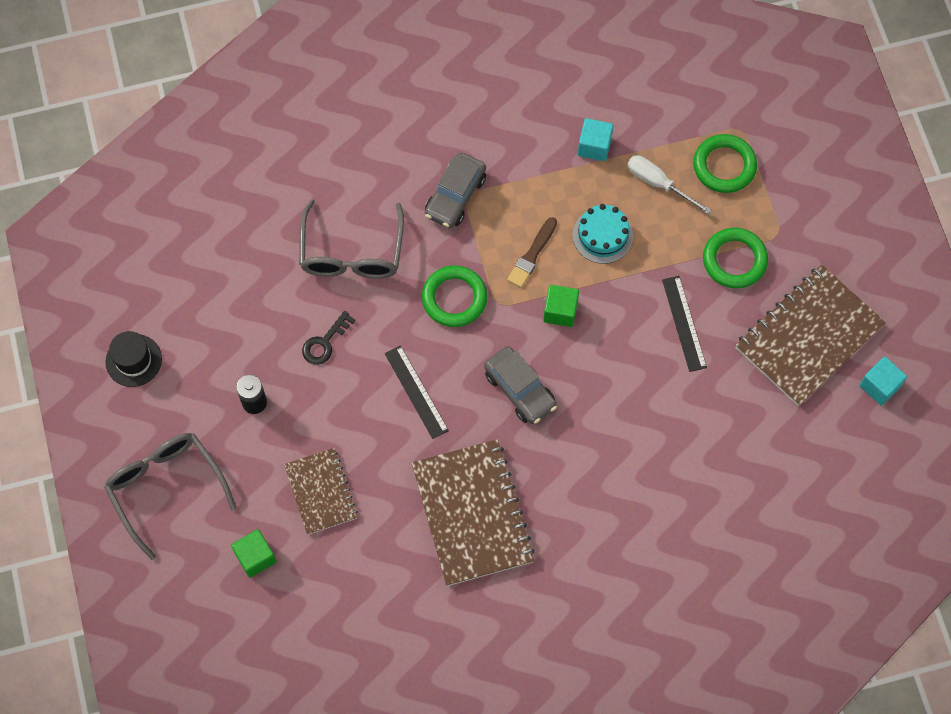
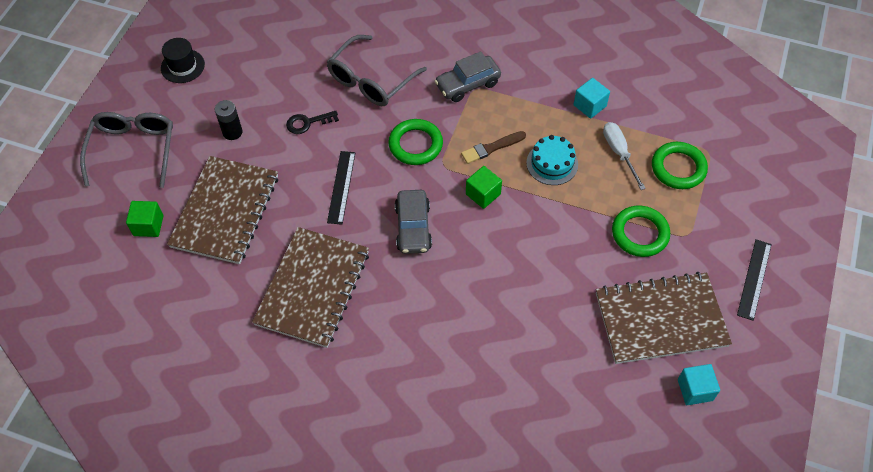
camera: 35 degrees right, 10 degrees down
(321, 492) = (225, 211): brown notebook -> brown notebook, size x1.70
(684, 323) = (568, 254): black ruler -> black ruler (754, 279)

